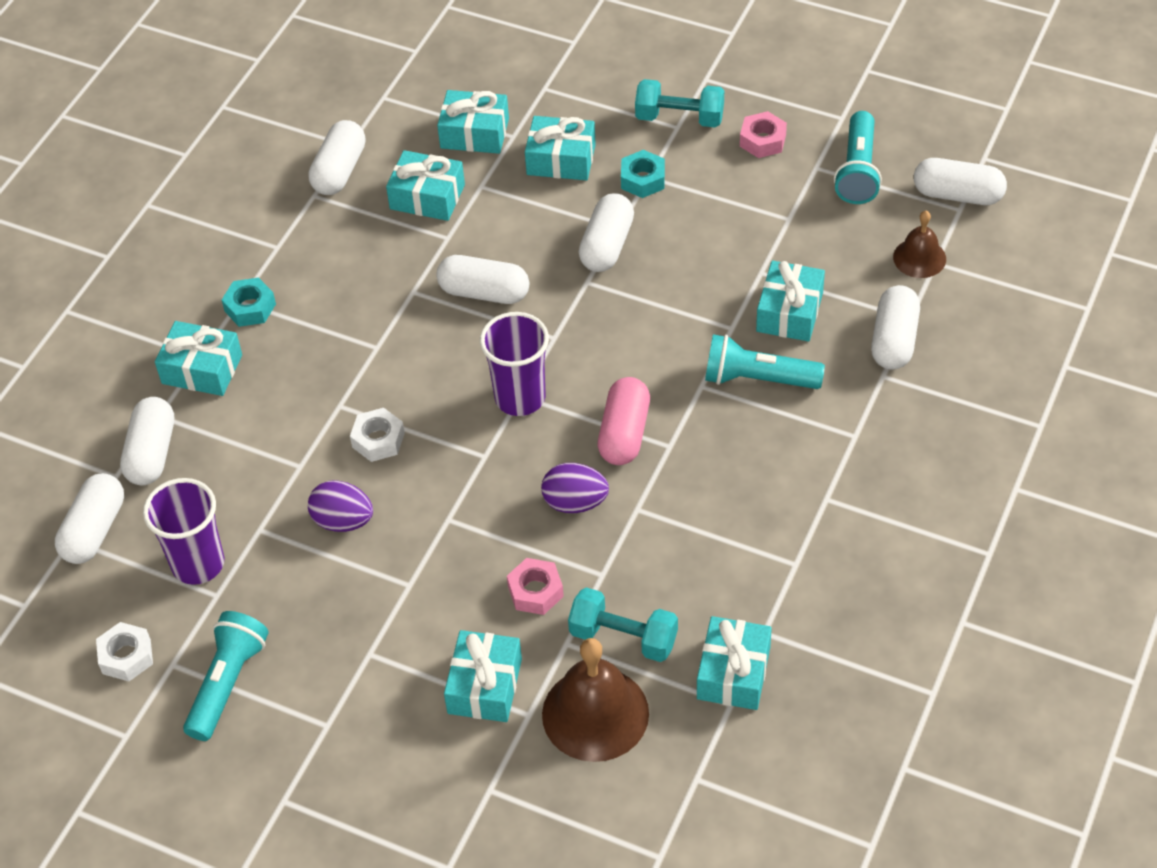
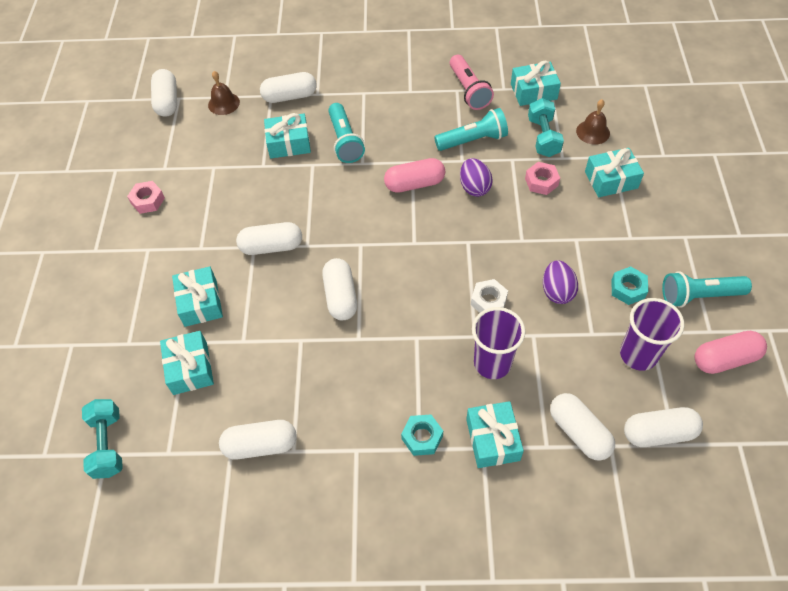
camera: 115 degrees left, 5 degrees up
(126, 656) = (725, 359): white nut -> pink capsule
(151, 453) = (579, 432): white capsule -> white capsule turned 75 degrees clockwise
(427, 197) = (266, 370): turquoise gift -> none
(520, 398) = (416, 242): purple cup -> purple cup (492, 363)
(595, 713) = (593, 132): brown bell -> brown bell, size x0.57
(643, 179) = (204, 249): turquoise nut -> turquoise nut (628, 289)
(679, 118) = (138, 251): turquoise dumbbell -> turquoise dumbbell (108, 444)
(785, 580) = (469, 90): none -> pink flashlight
(857, 171) = (161, 148): turquoise flashlight -> turquoise flashlight (473, 140)

